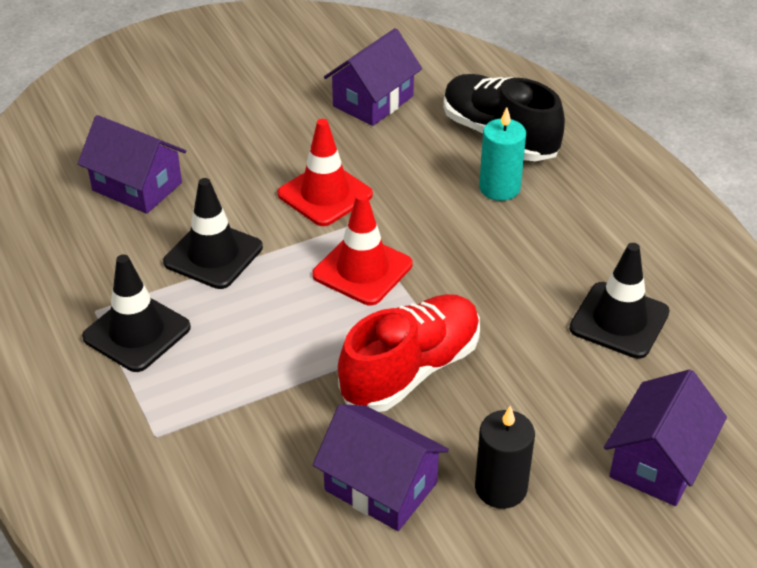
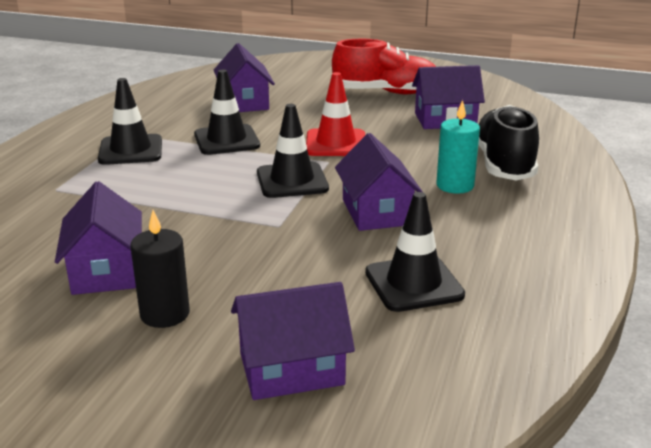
camera: 45 degrees right, 15 degrees down
(362, 270) = (292, 181): red traffic cone -> black traffic cone
(410, 370) = (228, 233): red shoe -> red shoe (386, 93)
(486, 261) = (376, 212): none -> purple house

